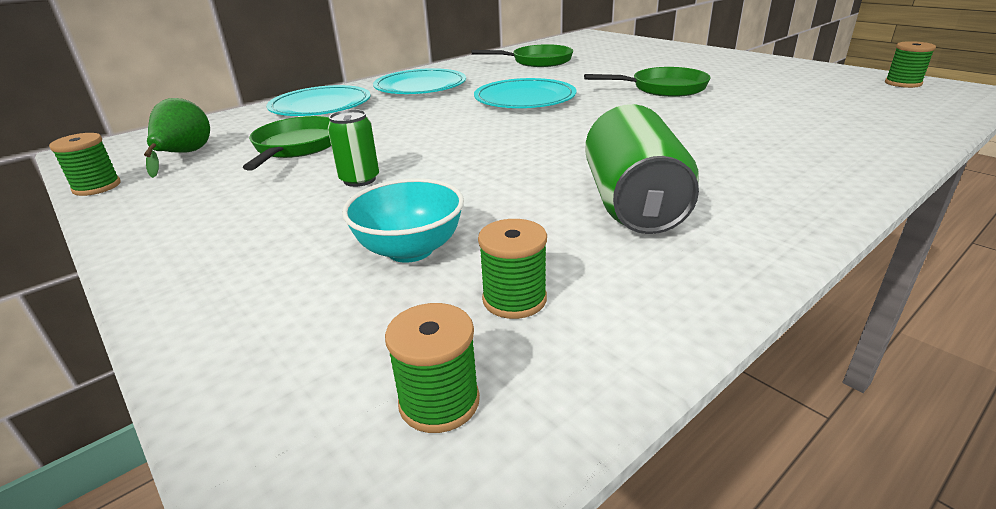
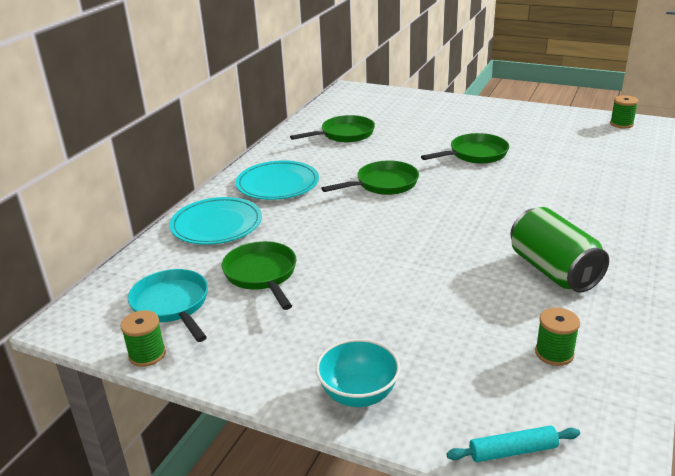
camera: 25 degrees left, 0 degrees up
(184, 155) = (172, 305): green pear -> turquoise pan
(276, 415) = (513, 451): none -> turquoise rolling pin
(359, 180) = (356, 294): green can -> none
(410, 250) = (461, 339): turquoise bowl -> turquoise bowl (358, 394)
(439, 402) = (578, 417): green spool -> none
(525, 99) = (383, 184): turquoise plate -> green pan

